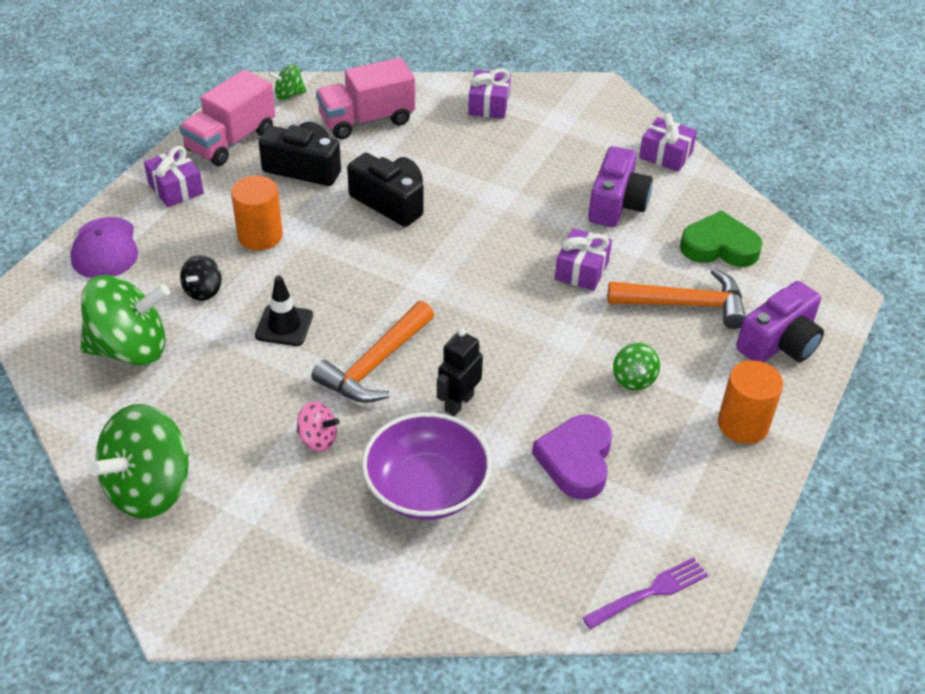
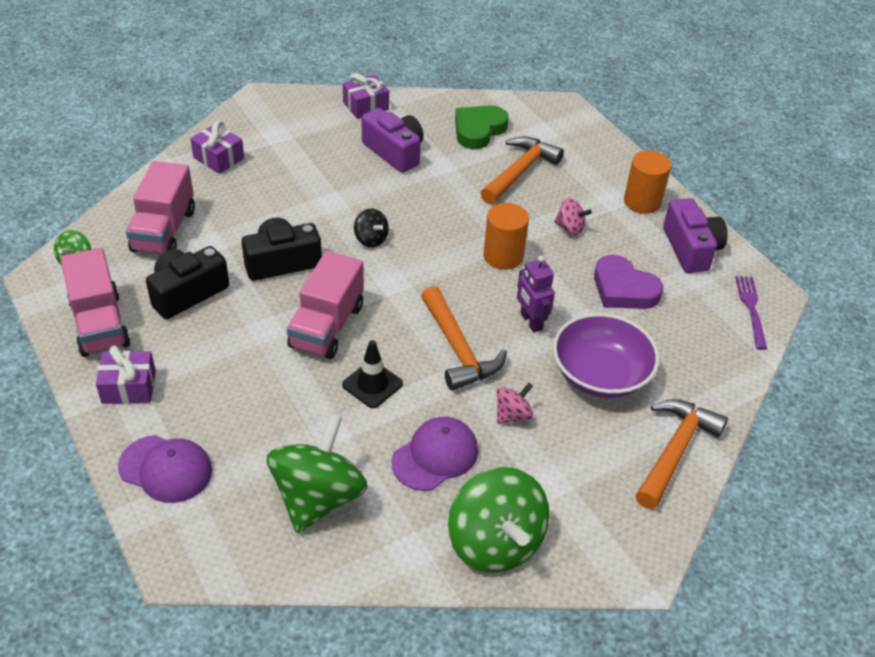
camera: 60 degrees left, 0 degrees up
(203, 291) = (286, 419): black spinning top -> black spinning top (371, 239)
(227, 404) = (435, 456): none -> purple cap
(260, 236) = (248, 355): orange cylinder -> orange cylinder (503, 256)
(333, 266) = (327, 326): none -> pink truck
(362, 592) = (675, 451): none -> orange hammer
(458, 403) = (530, 321): black robot -> purple robot
(581, 270) = (447, 200): purple gift -> none
(633, 379) = (570, 228): green spinning top -> pink spinning top
(779, 342) = (585, 151): purple camera -> purple camera (691, 249)

